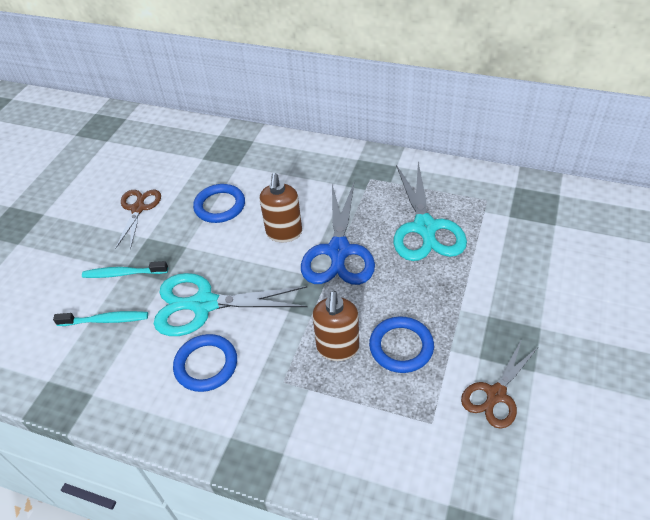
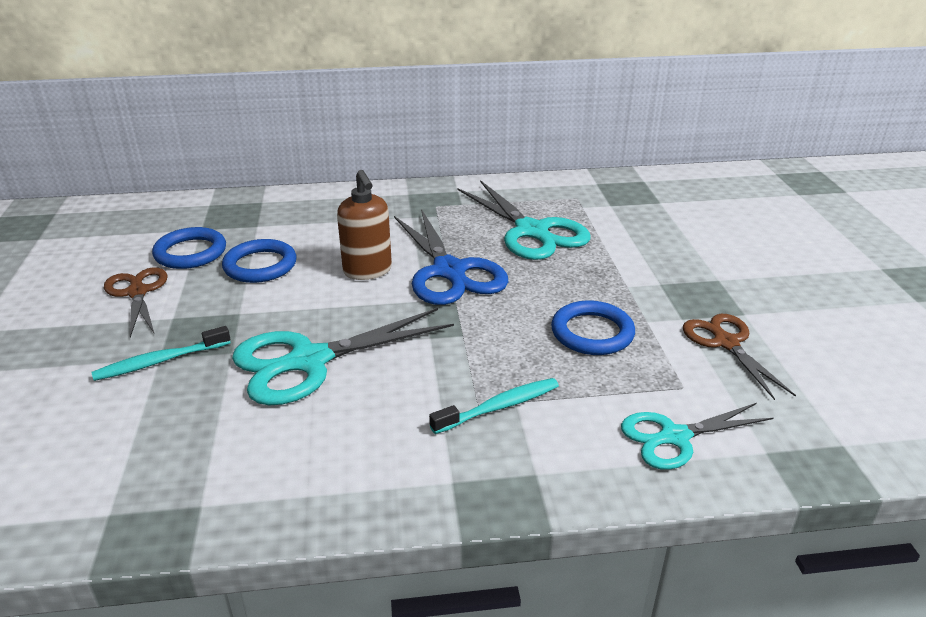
camera: 30 degrees left, 15 degrees down
(106, 320) = (166, 417): turquoise toothbrush -> turquoise toothbrush (499, 407)
(206, 365) = (359, 419): blue ring -> blue ring (190, 252)
(337, 348) = (520, 354): brown soap dispenser -> none
(393, 464) = (675, 437): none -> turquoise scissors
(496, 394) = (726, 343): brown scissors -> brown scissors turned 150 degrees clockwise

